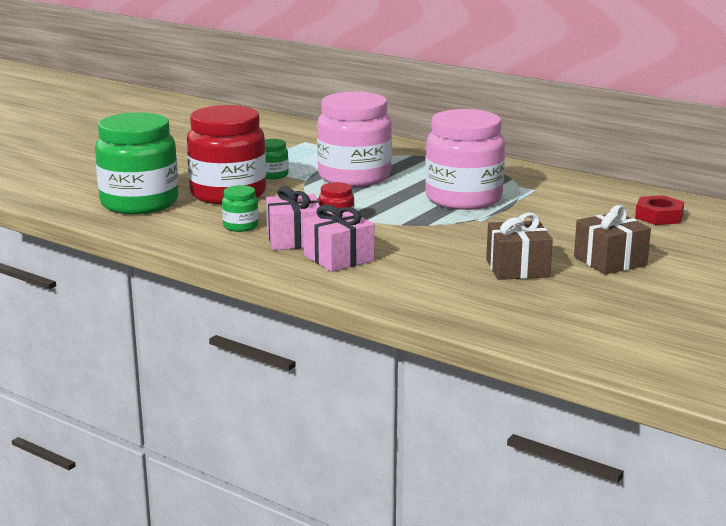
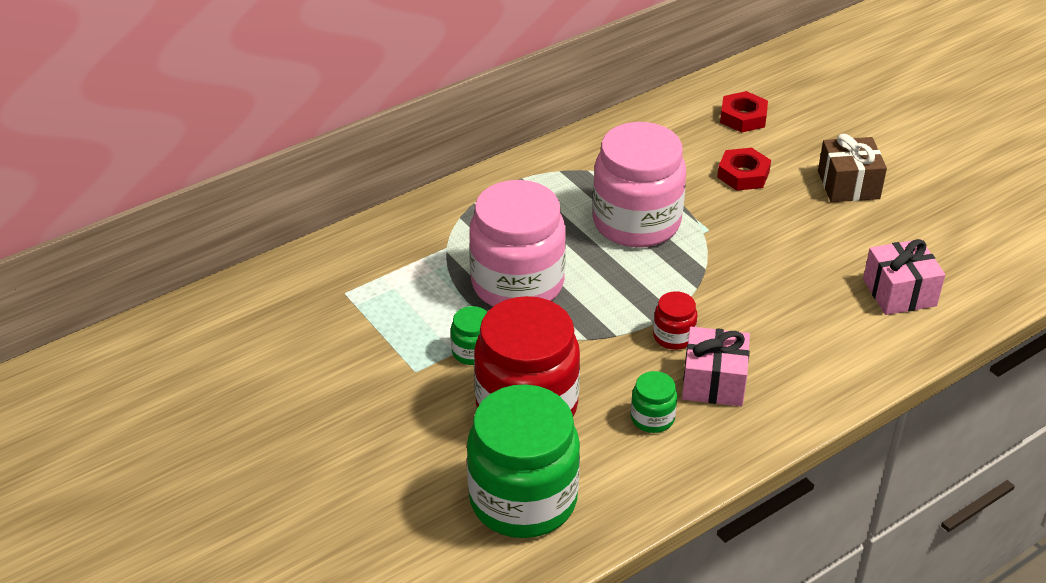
camera: 70 degrees left, 20 degrees up
(339, 258) = (783, 360): pink gift -> pink gift (899, 292)
(517, 268) = (849, 246): brown gift -> none
(573, 224) = (743, 174): none -> red nut

